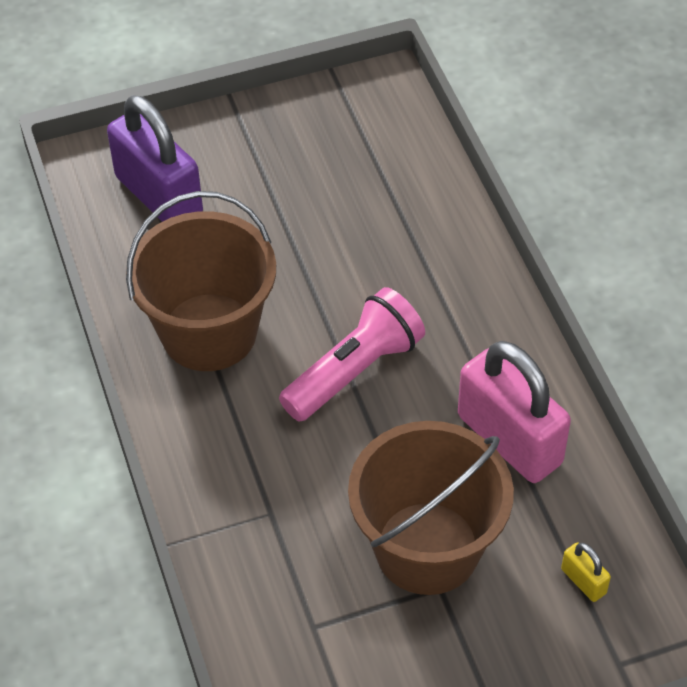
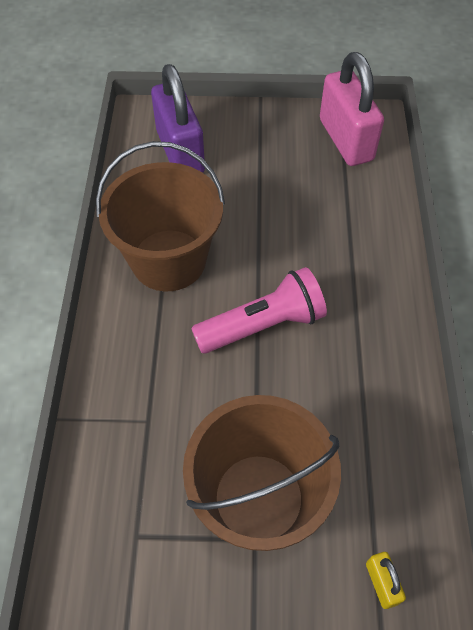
camera: 20 degrees right, 5 degrees up
(509, 440) = (364, 425): pink padlock -> pink padlock (345, 140)

